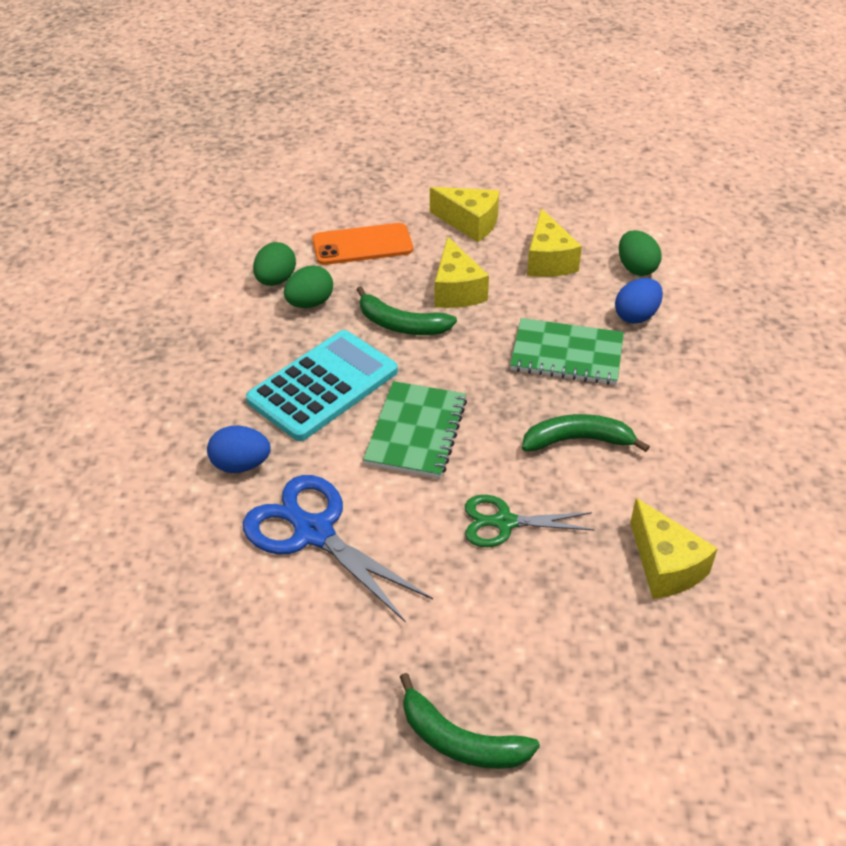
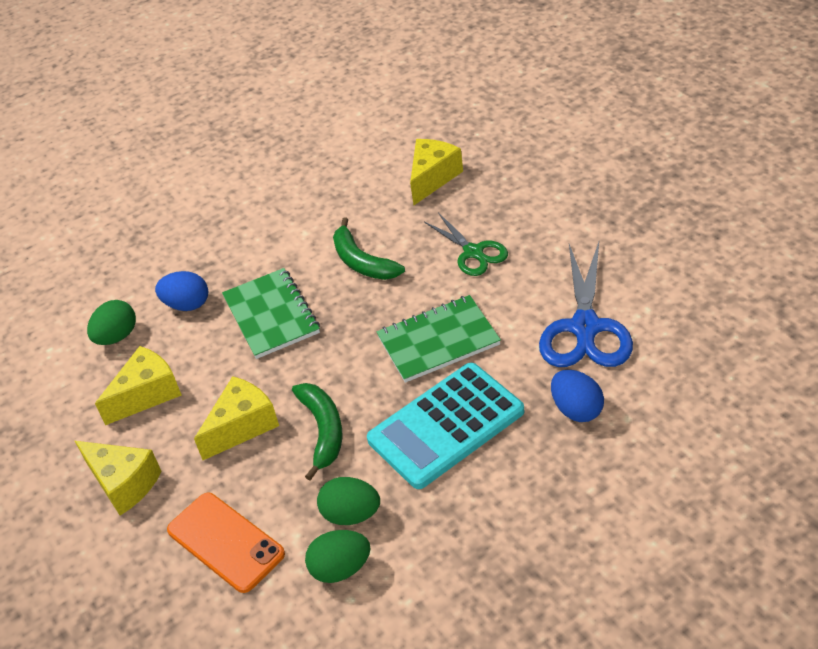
camera: 120 degrees left, 0 degrees up
(323, 386) = (446, 426): turquoise calculator -> turquoise calculator turned 45 degrees counterclockwise
(460, 741) = (638, 184): green banana -> none
(470, 223) = (123, 483): yellow cheese -> yellow cheese turned 135 degrees clockwise

